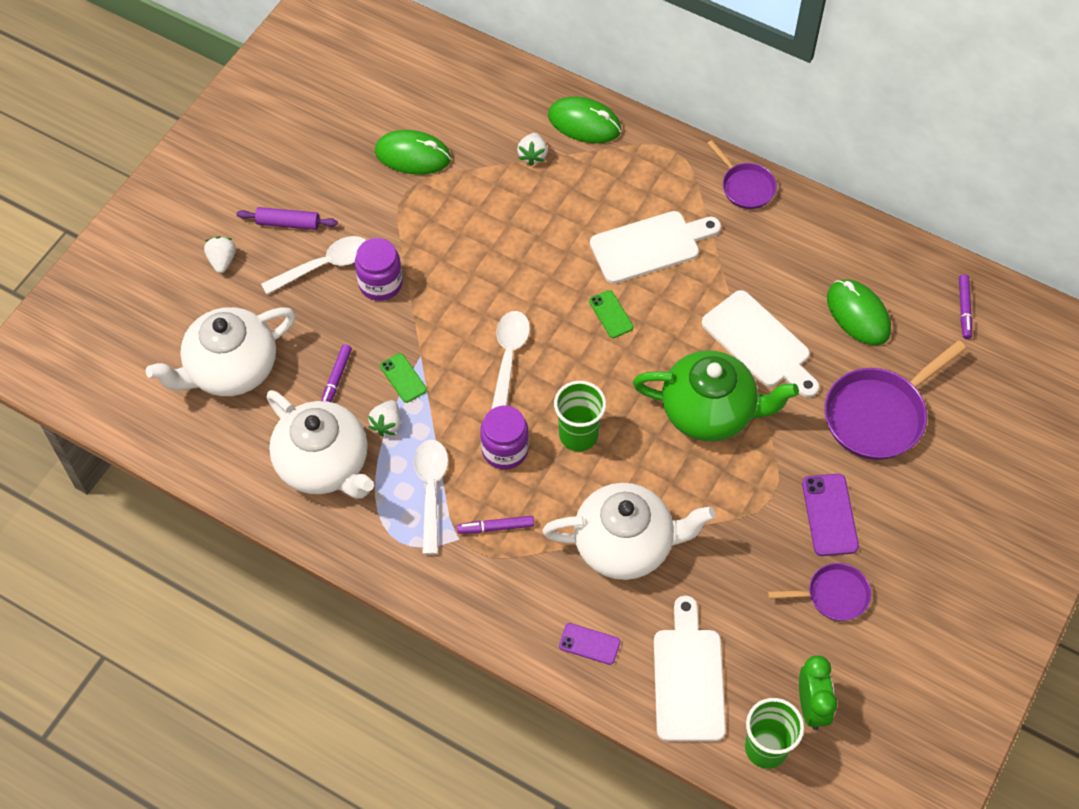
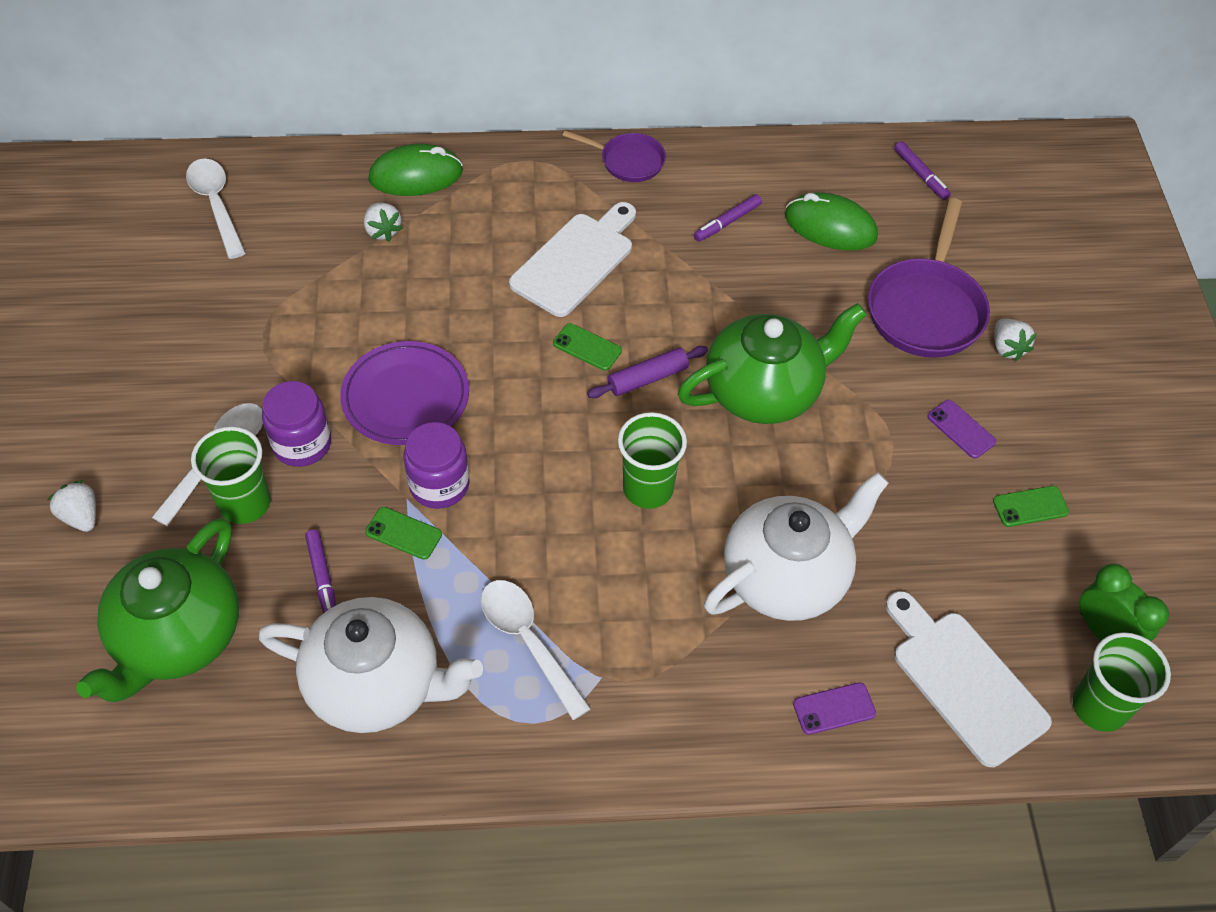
camera: 35 degrees left, 5 degrees down
(231, 369) = (178, 637): white teapot -> green teapot
(288, 223) = (140, 434): purple rolling pin -> purple rolling pin (647, 378)
(321, 305) = (245, 503): none -> green cup
(387, 424) = (421, 595): white strawberry -> white strawberry (1007, 348)
(413, 155) = (244, 292): green mouse -> none
(466, 286) = (406, 397): none -> purple plate
(496, 527) = (633, 640): purple marker -> purple marker (727, 222)
(505, 450) = (579, 549): purple jar -> purple jar (439, 485)
(508, 358) = (510, 448): white spoon -> white spoon (216, 205)
(759, 343) = (759, 300): white cutting board -> none
(829, 515) = (961, 429): purple phone -> purple phone, size x0.64
(833, 595) = (1030, 507): purple pan -> green phone

